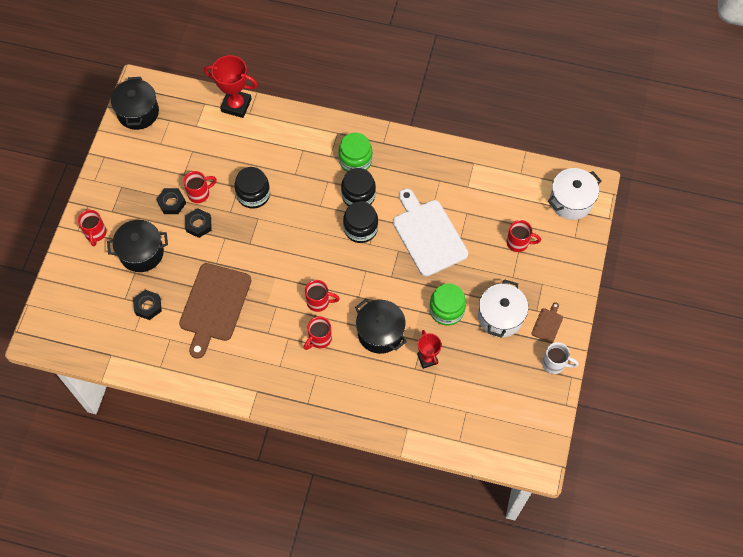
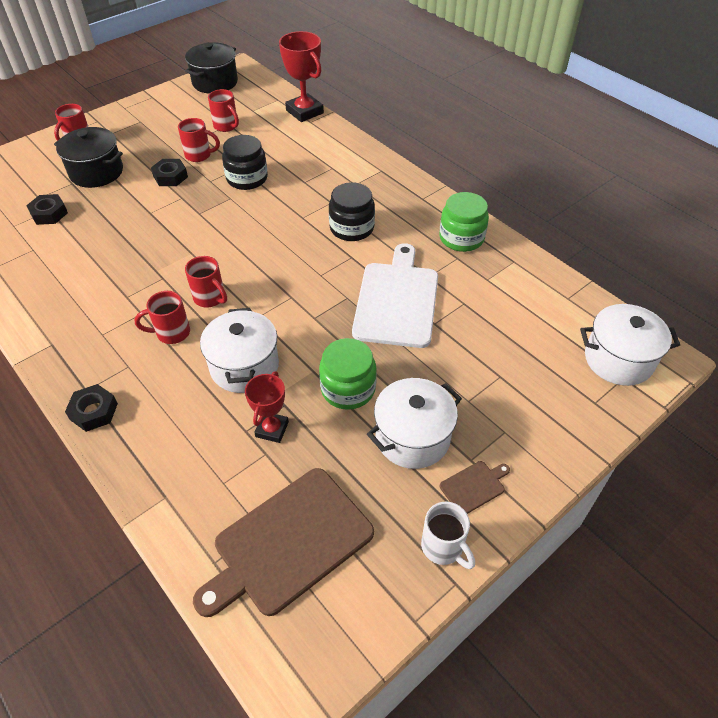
camera: 35 degrees right, 15 degrees down
(172, 203) = (167, 151): black nut -> black nut (94, 411)
(214, 306) = (106, 245): brown cutting board -> brown cutting board (288, 543)
(355, 160) = (378, 199): green jar -> green jar (461, 238)
(360, 228) = (325, 257): black jar -> none
(380, 333) = (244, 366): black pot -> white pot
(518, 243) = (508, 367): red mug -> red mug (226, 126)

